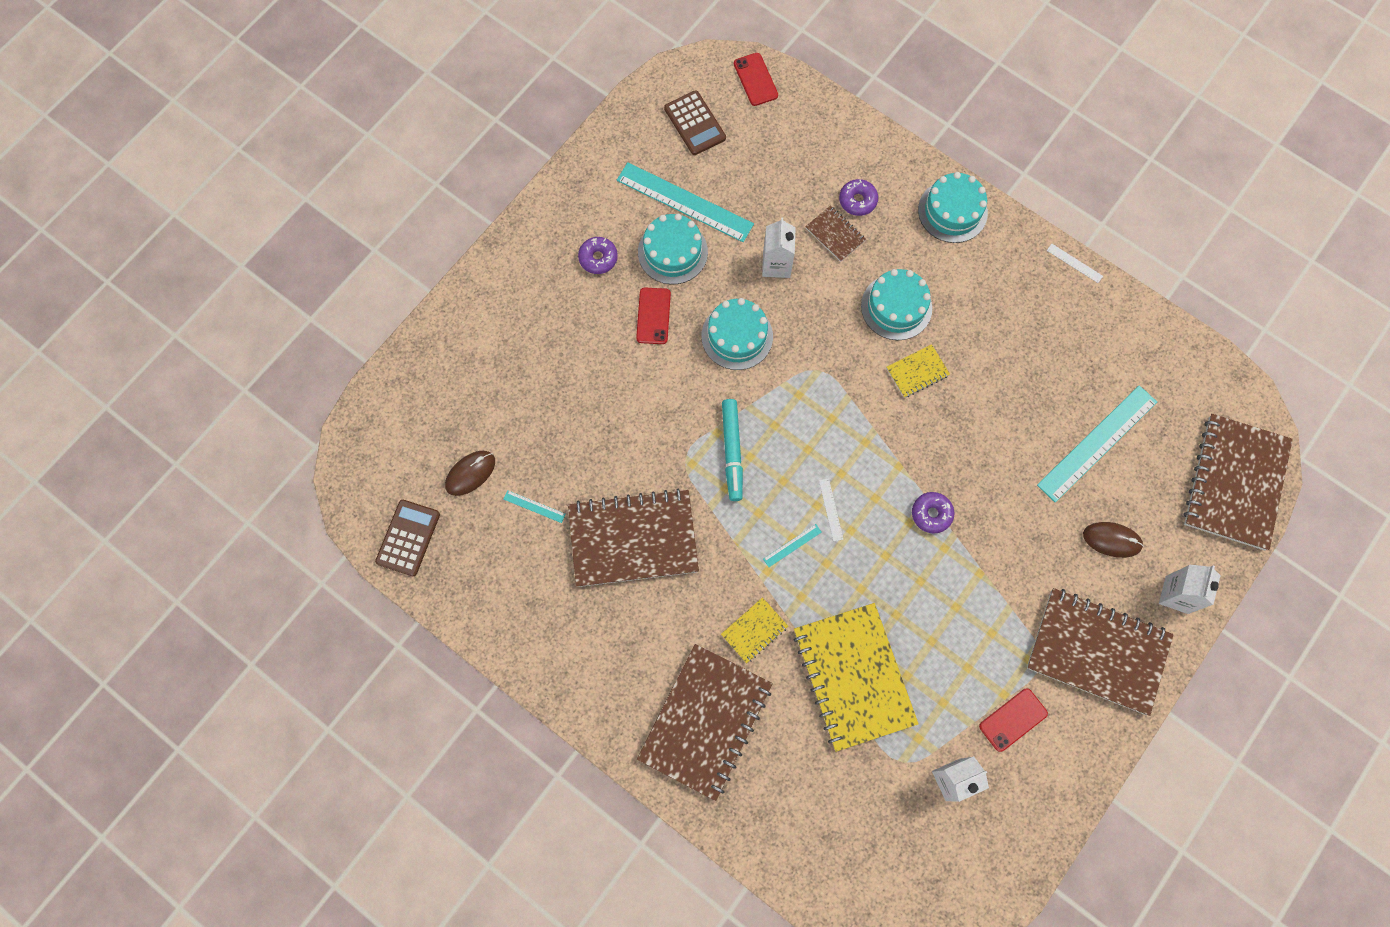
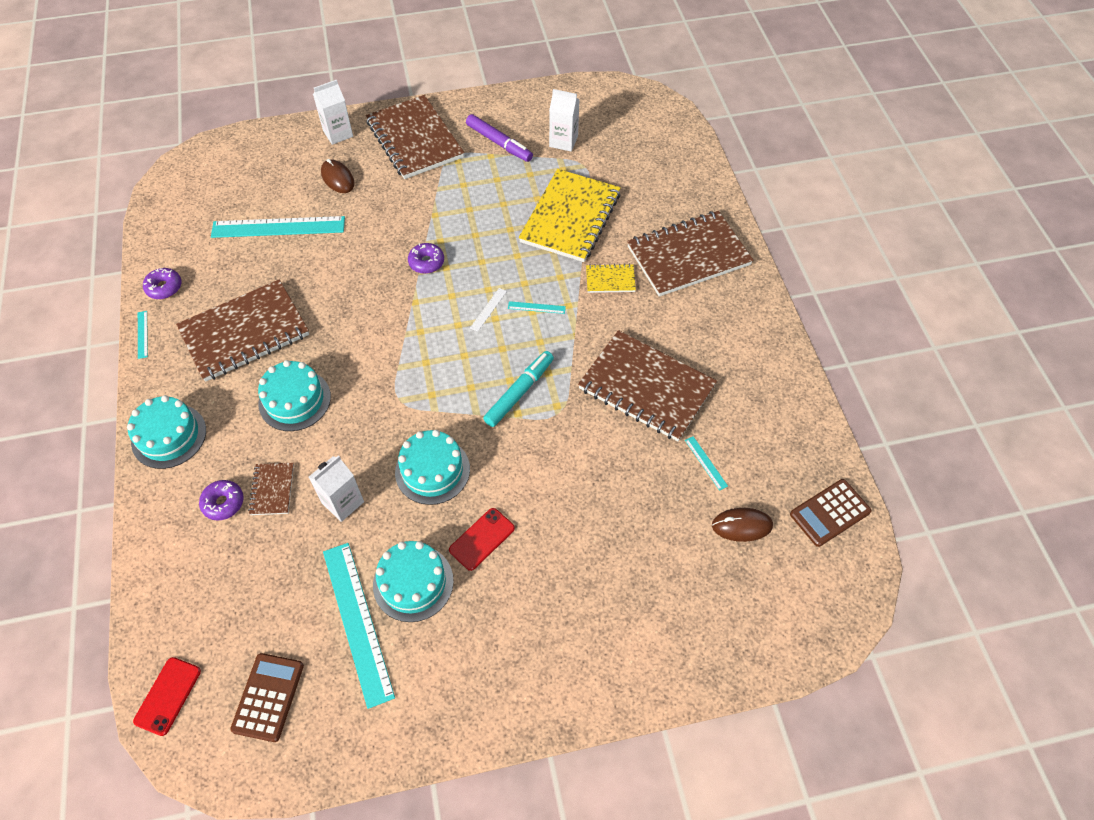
camera: 140 degrees left, 15 degrees down
(598, 258) = (481, 631): purple donut -> purple donut (164, 287)
(917, 372) = (334, 347): yellow notebook -> none
(1013, 719) = (499, 143): red phone -> purple marker
(1074, 263) = (142, 334): white ruler -> turquoise ruler
(1235, 483) = (232, 156): brown notebook -> brown notebook (245, 332)

